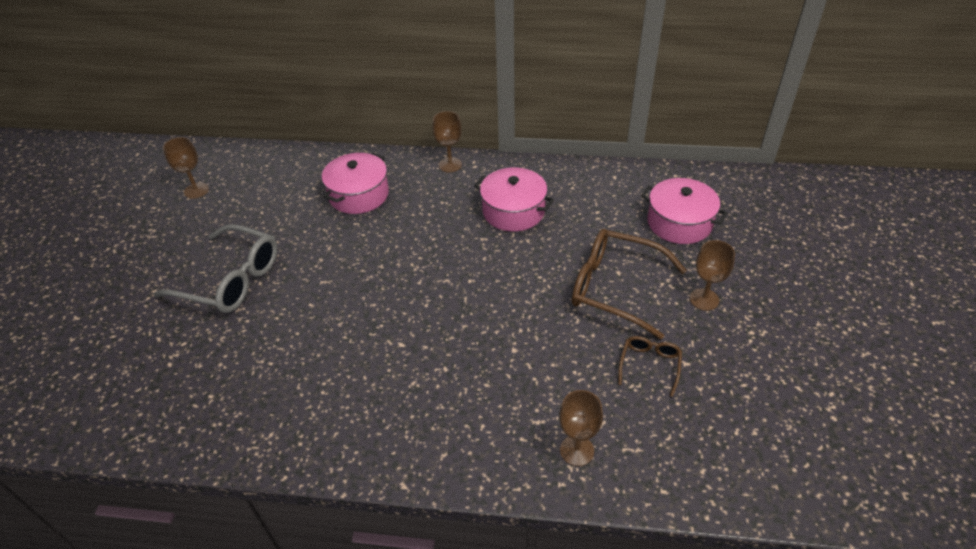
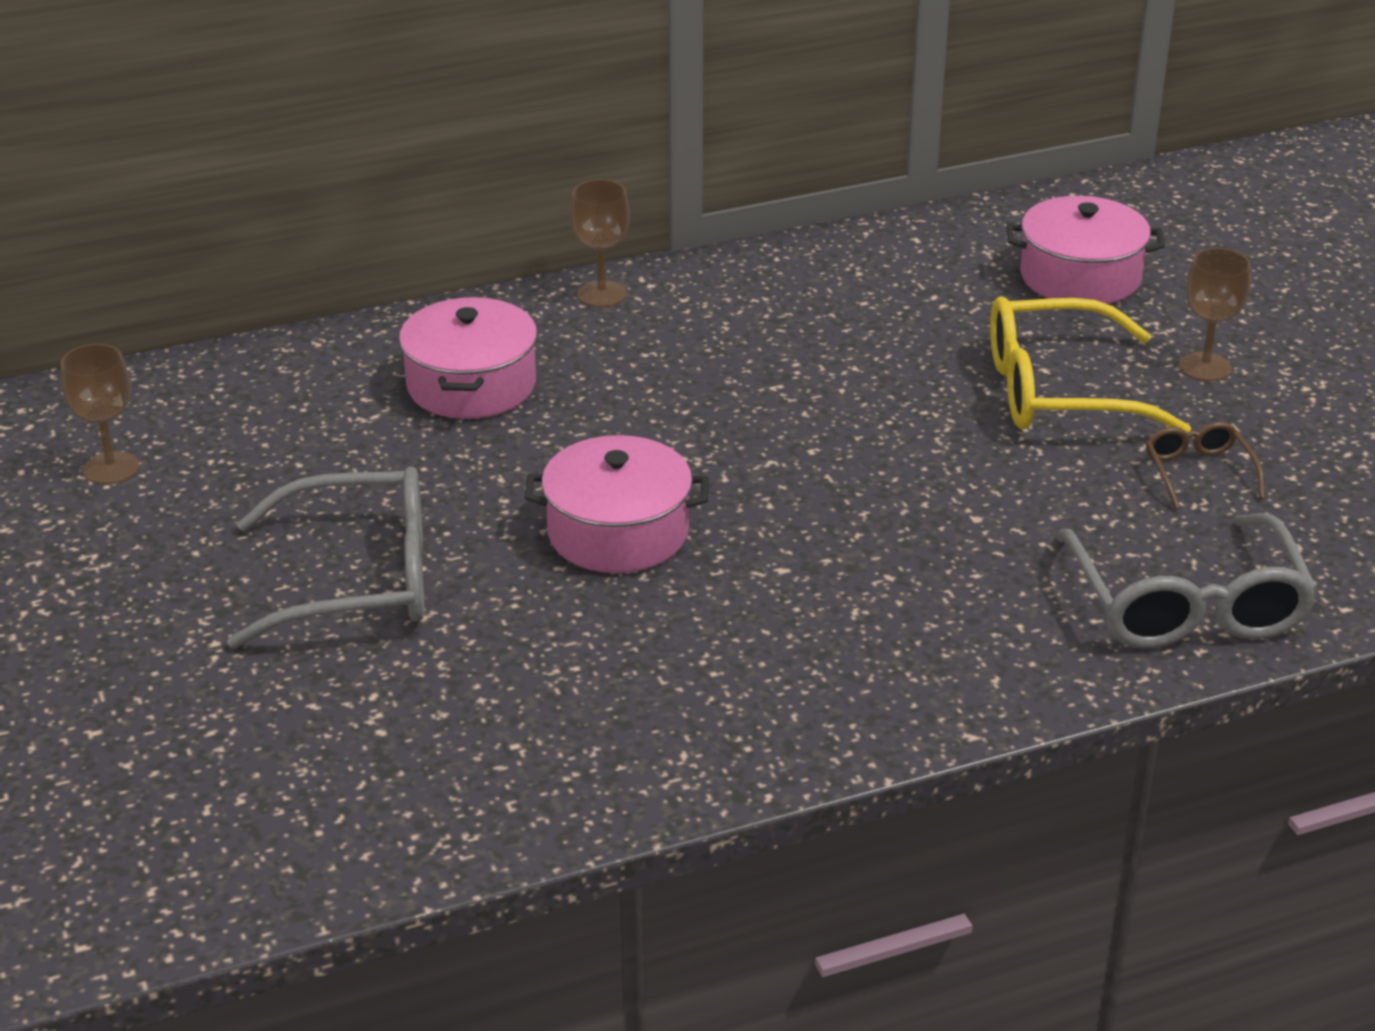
camera: 30 degrees left, 10 degrees down
(513, 211) = (790, 333): pink pot -> pink pot (618, 532)
(577, 450) = (1186, 605): brown goblet -> grey glasses
(615, 288) = (1058, 391): brown glasses -> yellow glasses

